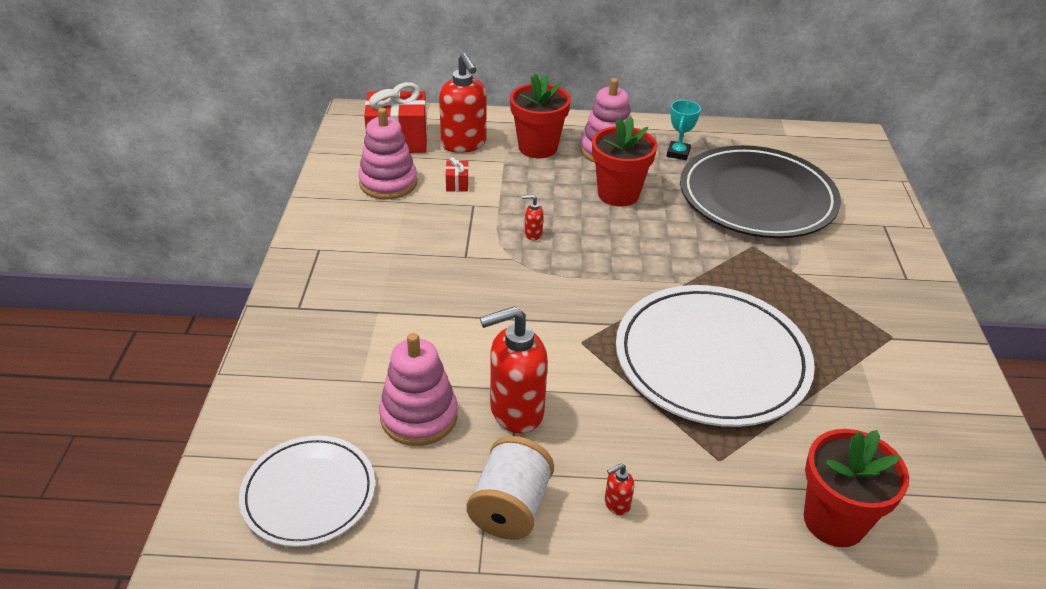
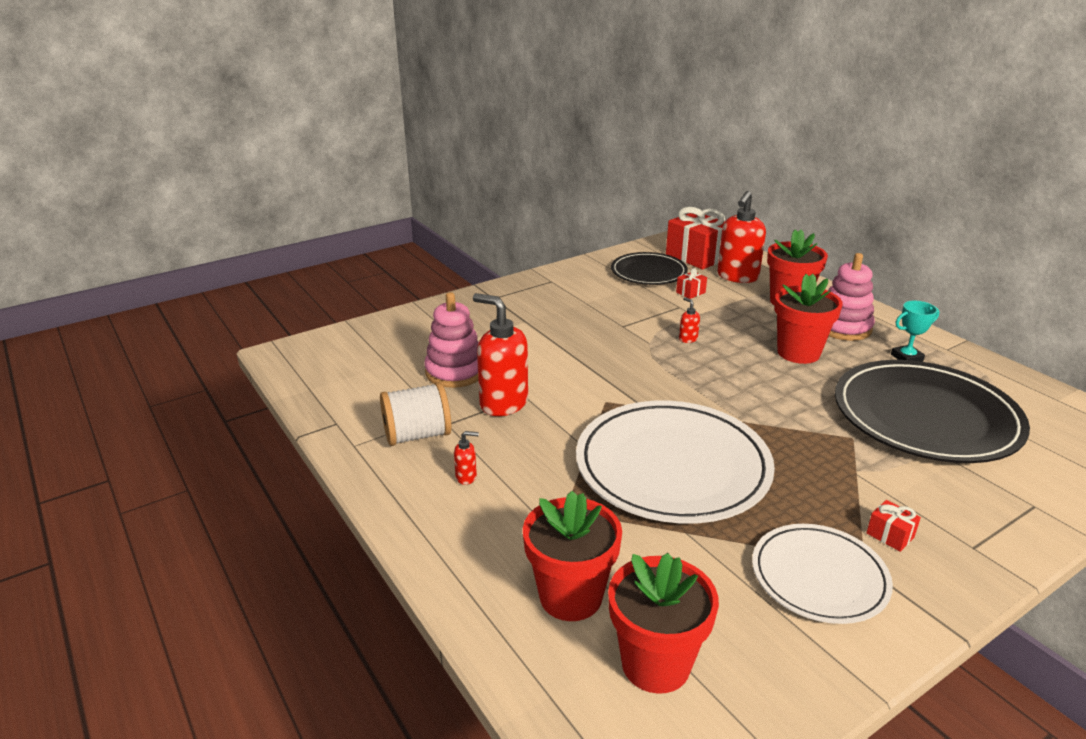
camera: 55 degrees right, 10 degrees down
(309, 493) = (356, 365): white plate -> white plate (819, 577)
(388, 183) = (648, 272): pink stacking toy -> black plate
(616, 504) = (466, 477): red soap dispenser -> red soap dispenser turned 150 degrees clockwise
(872, 305) = (890, 535): none -> red gift
(936, 512) = (655, 664): none -> red flower pot

